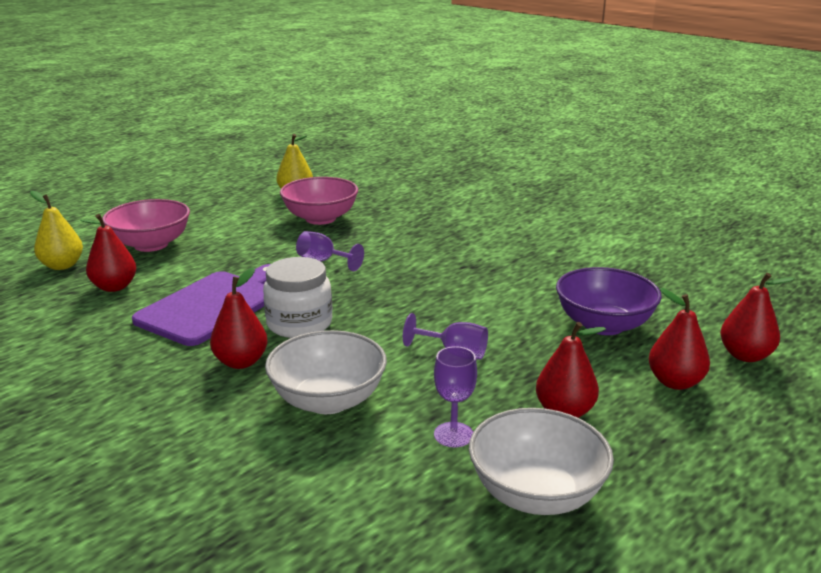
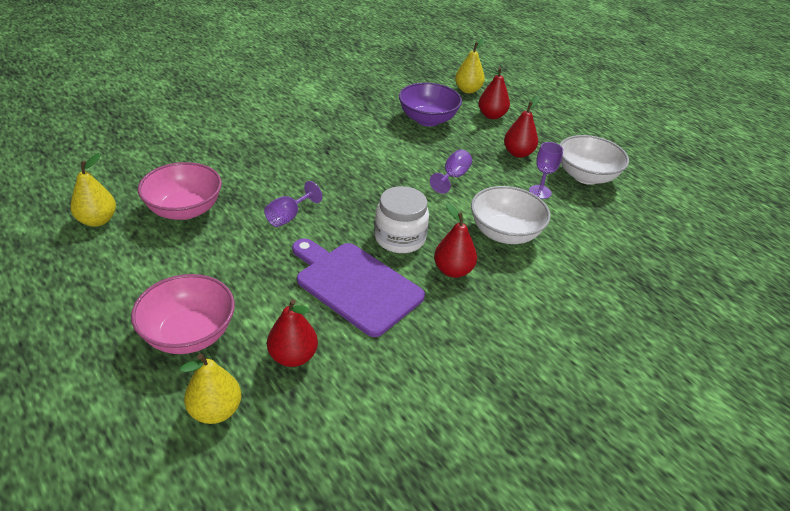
camera: 85 degrees left, 15 degrees up
(745, 355) = (468, 90): red pear -> yellow pear

